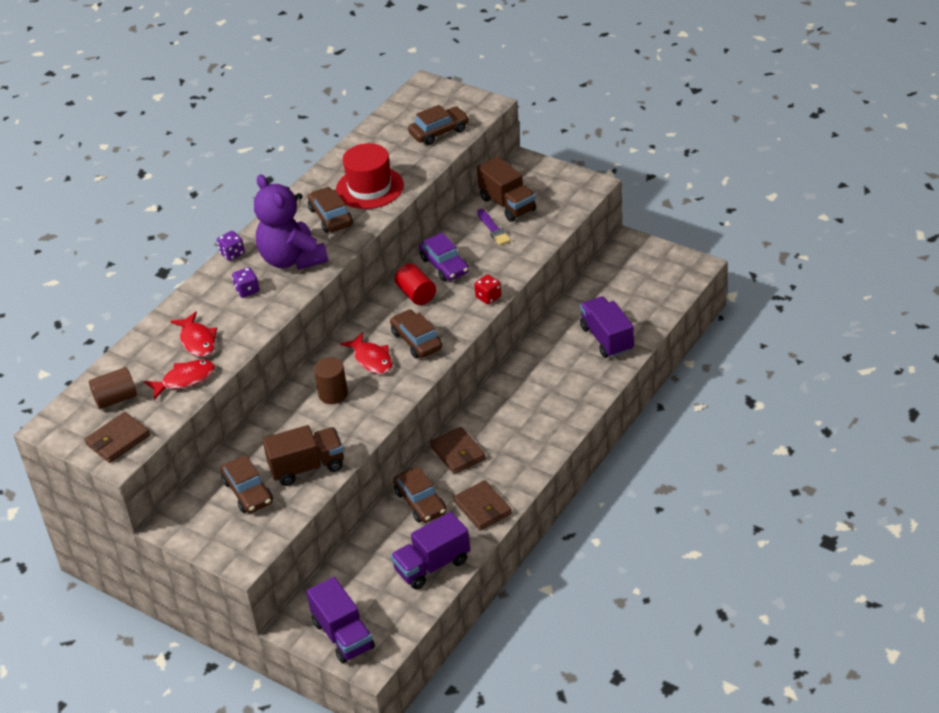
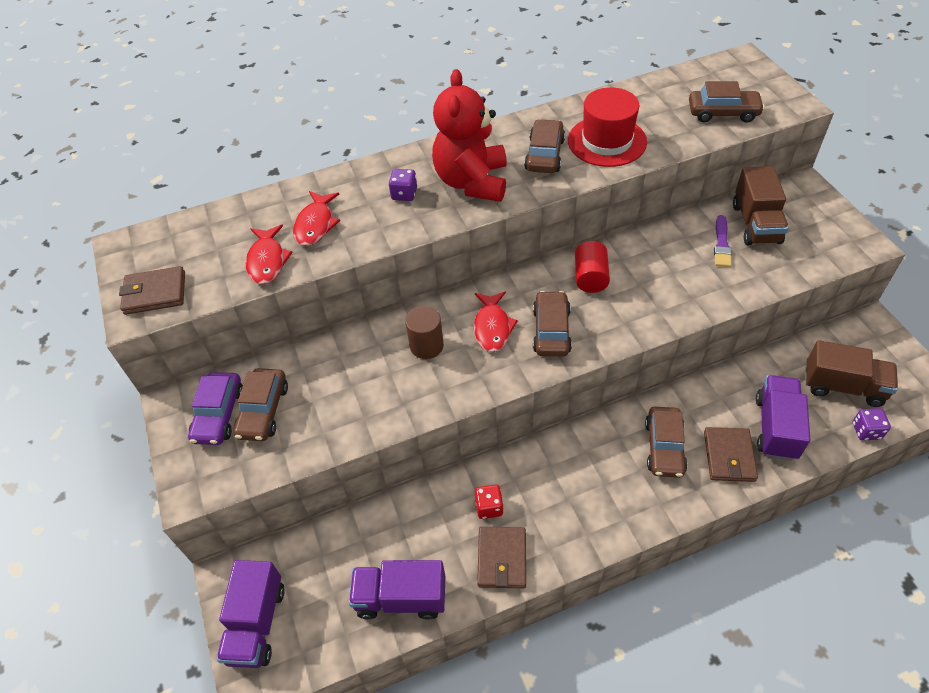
camera: 35 degrees right, 10 degrees up
(116, 399) = (196, 247): brown cylinder -> none
(185, 380) = (267, 261): red fish -> red fish turned 75 degrees clockwise
(232, 254) = (425, 149): purple dice -> purple dice (866, 431)
(292, 259) = (472, 182): purple teddy bear -> red teddy bear
(307, 467) = (335, 417): brown truck -> brown truck (843, 386)
(420, 502) = (448, 509): brown car -> brown car (664, 447)
(444, 265) = (642, 260): purple car -> purple car (219, 414)
(458, 453) = (526, 472): brown wallet -> brown wallet (729, 456)
(488, 297) = (661, 320): red dice -> red dice (489, 507)

